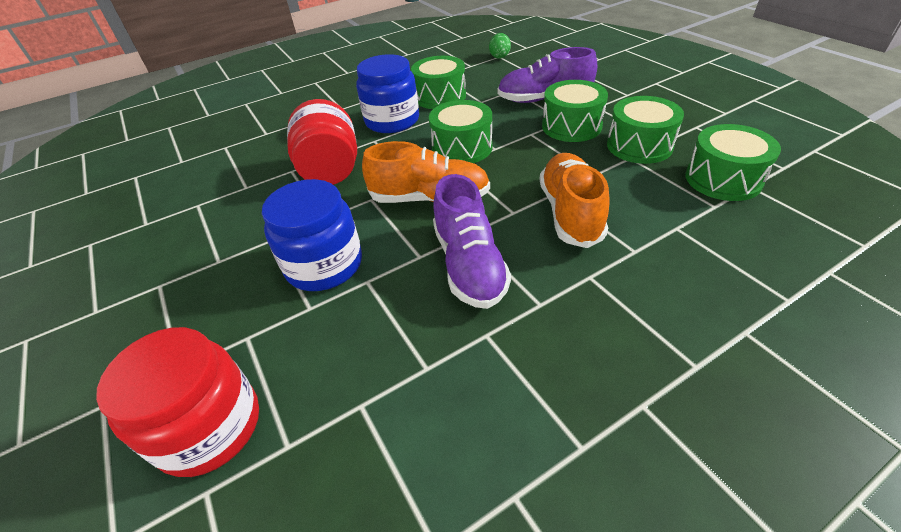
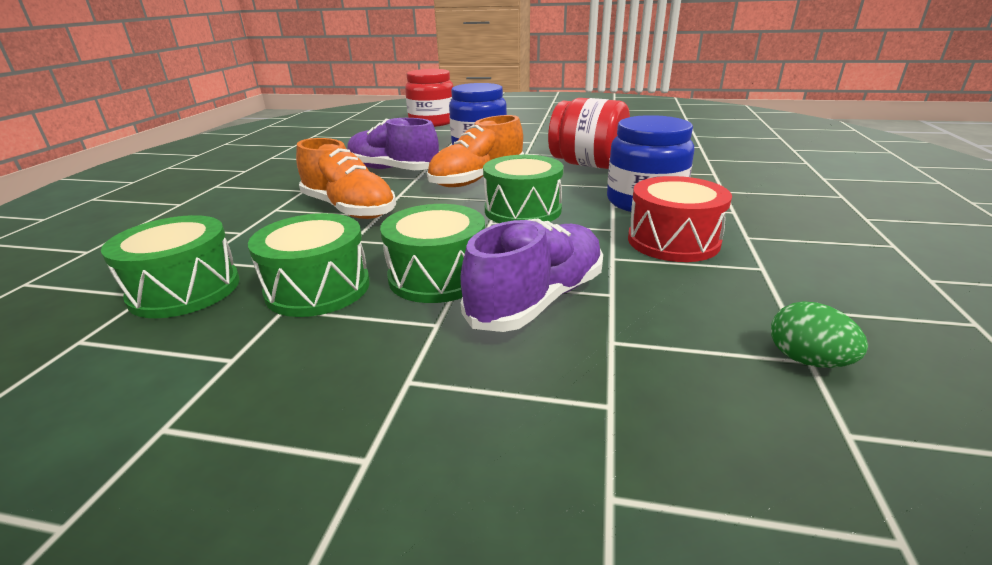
camera: 130 degrees right, 15 degrees down
(440, 96) = (673, 241): green drum -> red drum

